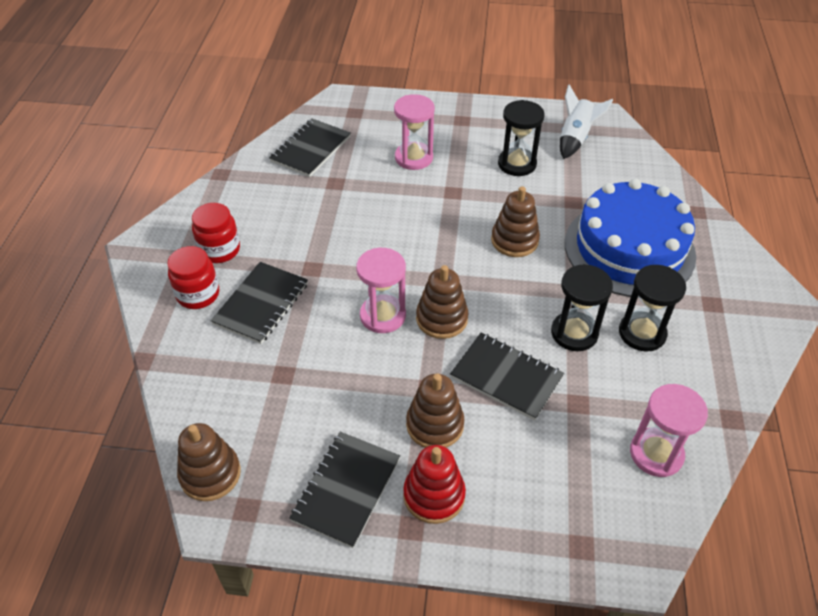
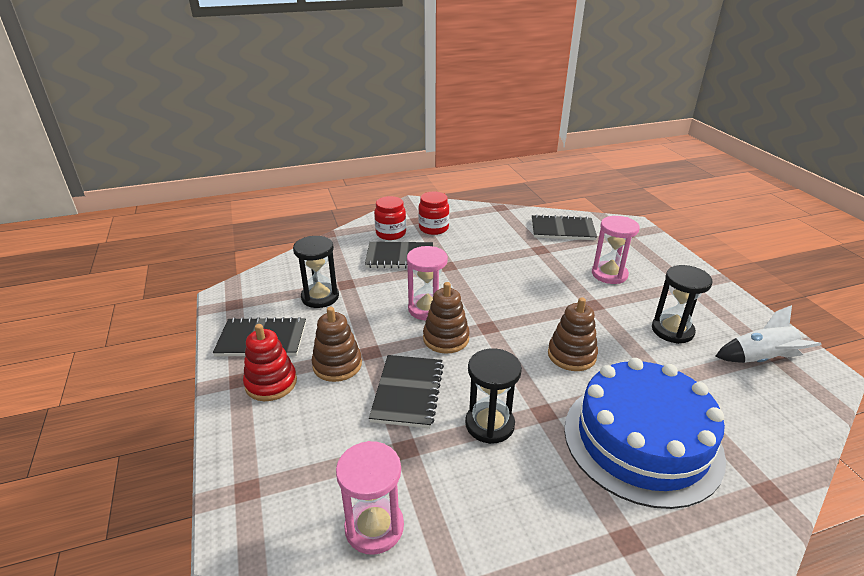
camera: 65 degrees right, 15 degrees down
(210, 474) = (255, 283): brown stacking toy -> none
(642, 333) = (528, 479): black hourglass -> black hourglass (320, 297)

